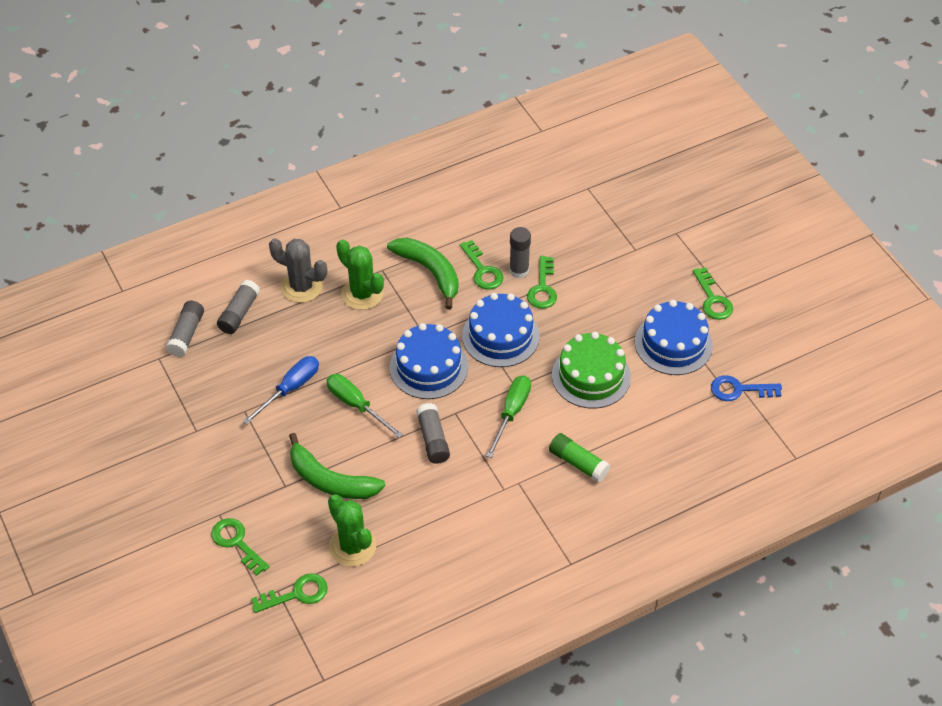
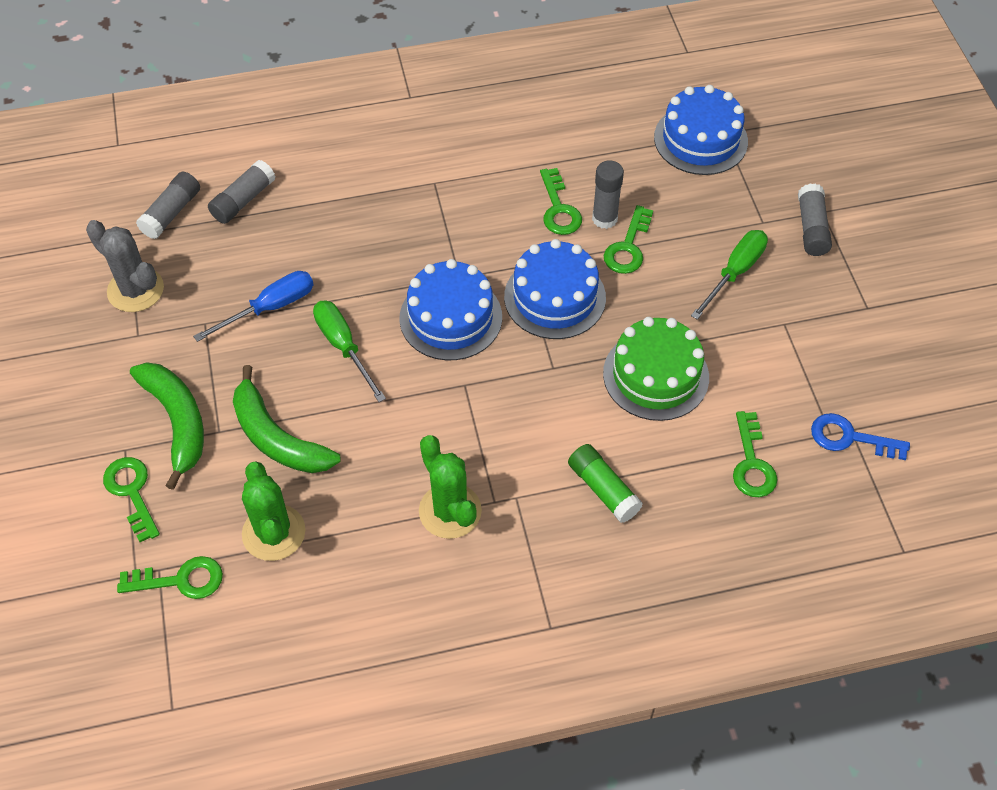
camera: 15 degrees right, 5 degrees up
(301, 287) = (329, 183): grey cactus -> grey cactus (135, 290)
(362, 294) = (400, 207): green cactus -> green cactus (450, 511)
(430, 272) = (492, 197): green banana -> green banana (177, 421)
(433, 439) = (424, 413): grey glue stick -> grey glue stick (811, 228)
(511, 413) = (537, 401): green screwdriver -> green screwdriver (735, 272)
(673, 344) = (778, 356): blue cake -> blue cake (700, 139)
(713, 299) = (847, 308): green key -> green key (752, 463)

